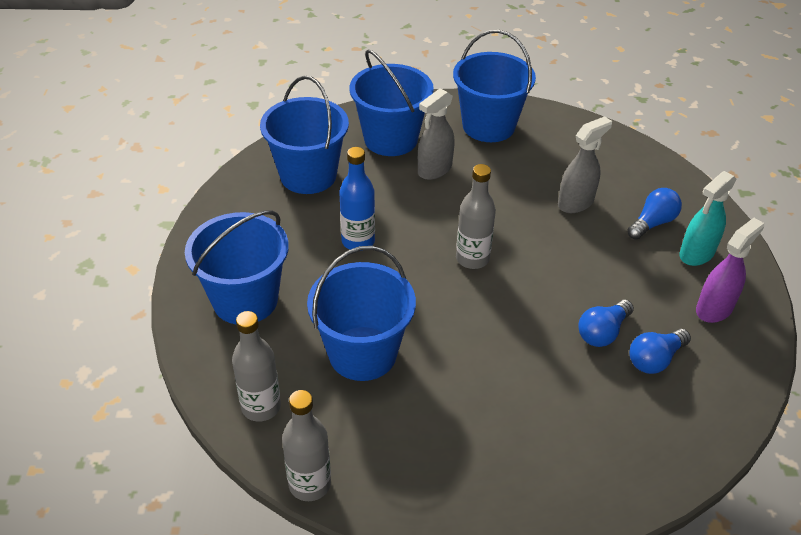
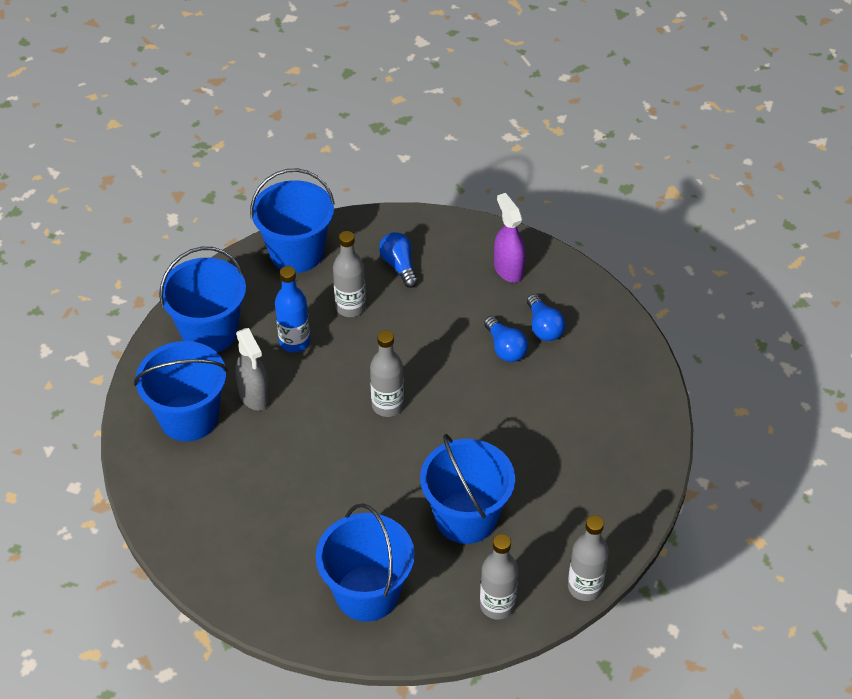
camera: 70 degrees left, 5 degrees up
(308, 175) = (211, 502): blue bucket -> blue bucket (296, 253)
(358, 241) = (327, 485): blue bottle -> blue bottle (294, 342)
(576, 203) = (350, 307): grey spray bottle -> grey bottle
(696, 254) = (446, 254): turquoise spray bottle -> none

